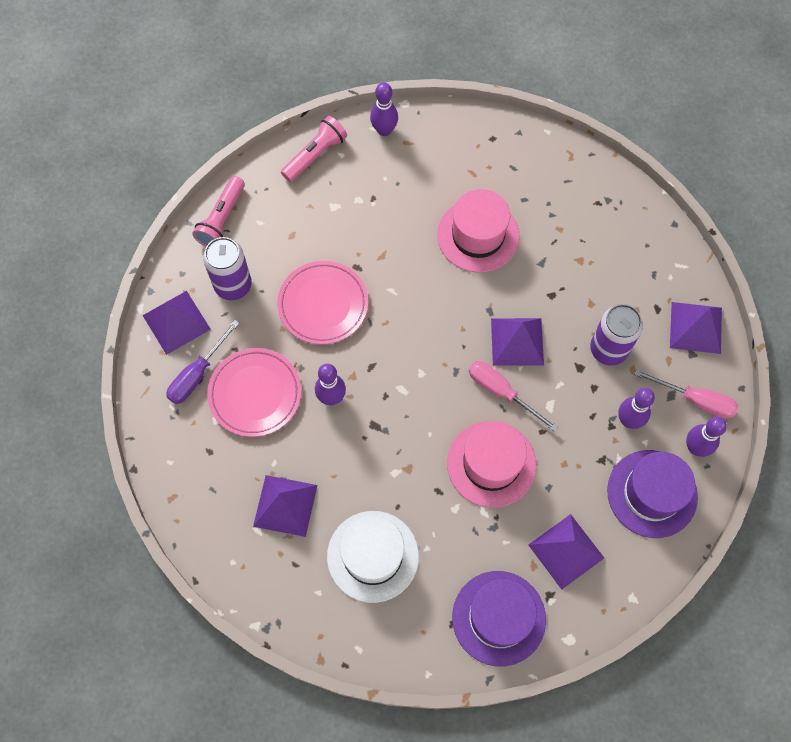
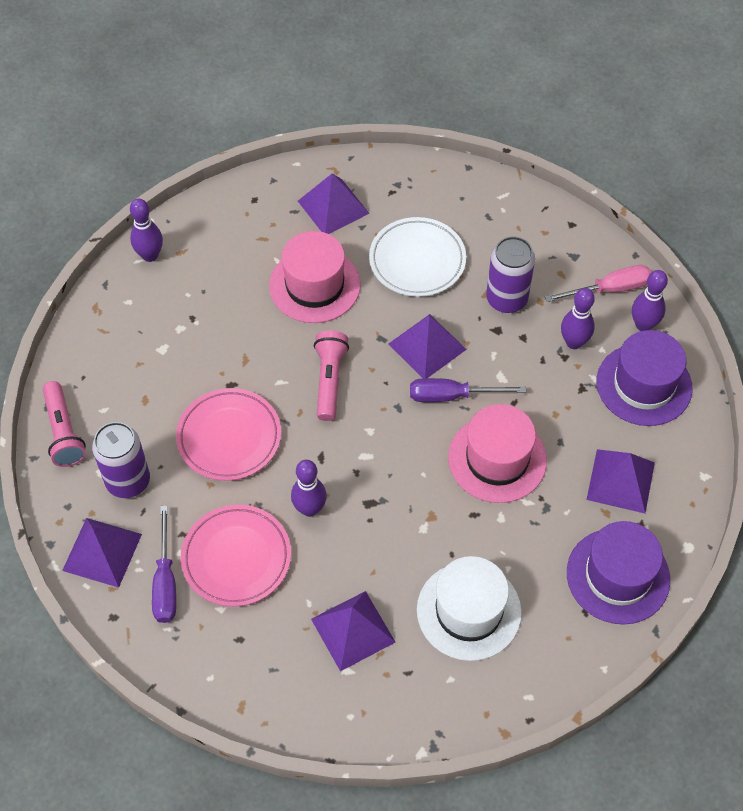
camera: 40 degrees left, 10 degrees down
(315, 155) = (104, 318): pink flashlight -> pink flashlight (329, 380)
(501, 392) = (452, 396): pink screwdriver -> purple screwdriver
(569, 270) = (417, 260): none -> white plate
(695, 327) = (558, 234): purple pyramid -> purple pyramid (333, 207)

